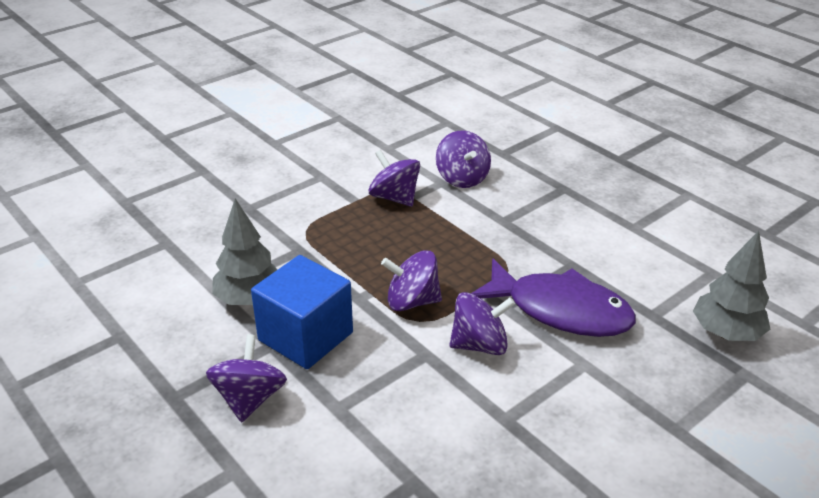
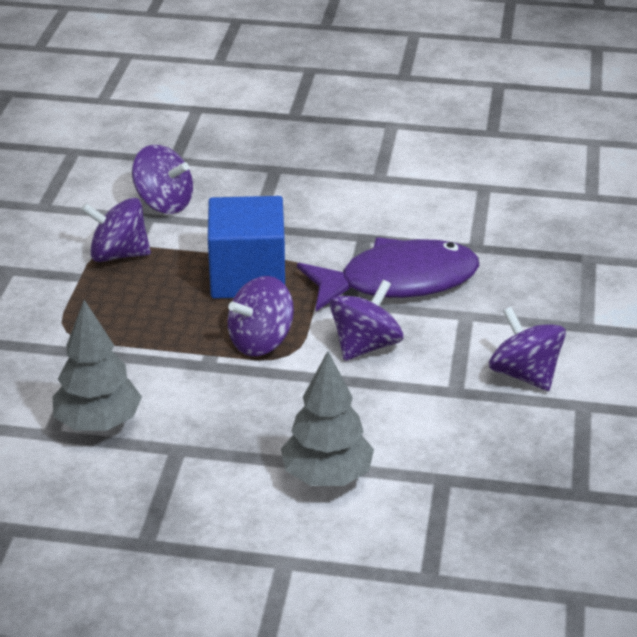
camera: 40 degrees left, 0 degrees up
(250, 398) = (220, 502): purple spinning top -> purple spinning top (524, 374)
(305, 336) = (201, 424): blue cube -> blue cube (247, 277)
(726, 333) = (544, 233): grey tree -> grey tree (327, 476)

